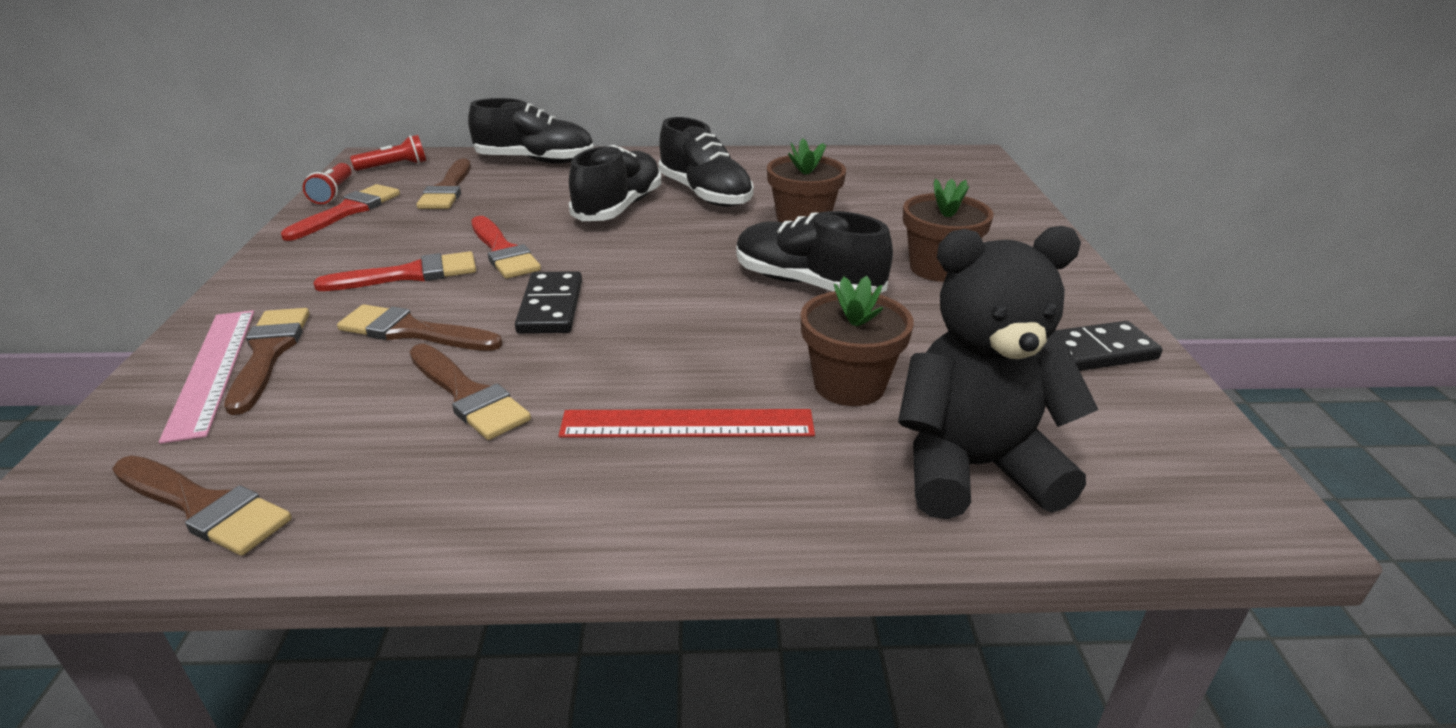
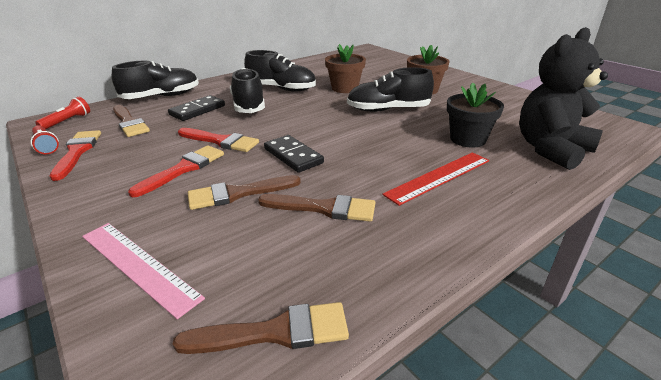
camera: 35 degrees left, 0 degrees up
(268, 353) = (163, 240): brown brush -> none
(849, 385) = (467, 139): brown flower pot -> black flower pot
(1092, 352) = (517, 101): black domino -> black domino (197, 110)

